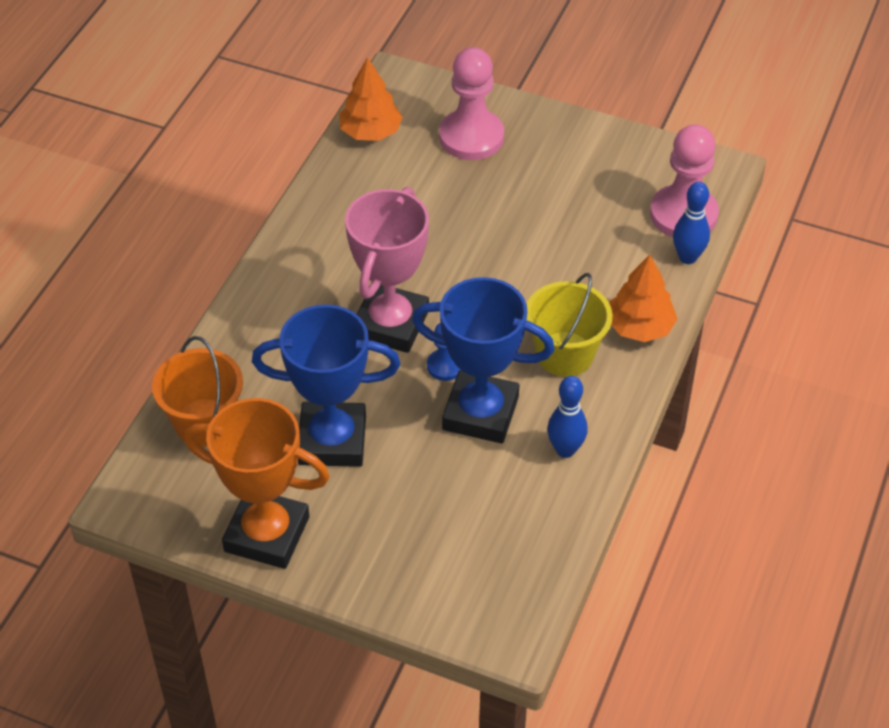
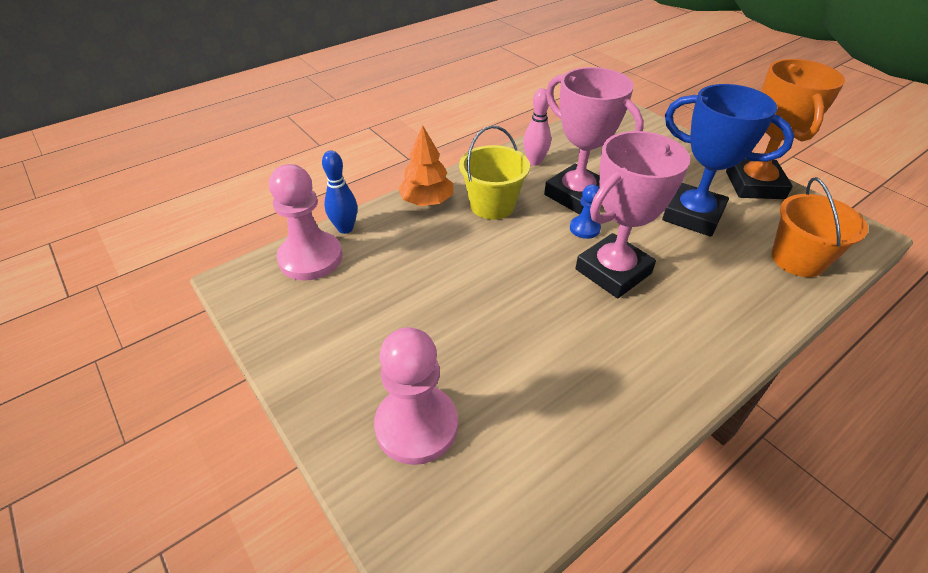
camera: 150 degrees left, 5 degrees down
(267, 534) = (754, 185): orange trophy -> orange trophy turned 45 degrees clockwise
(370, 132) = (529, 496): orange tree -> none
(480, 413) = (576, 195): blue trophy -> pink trophy
(565, 450) = (534, 162): blue bowling pin -> pink bowling pin

